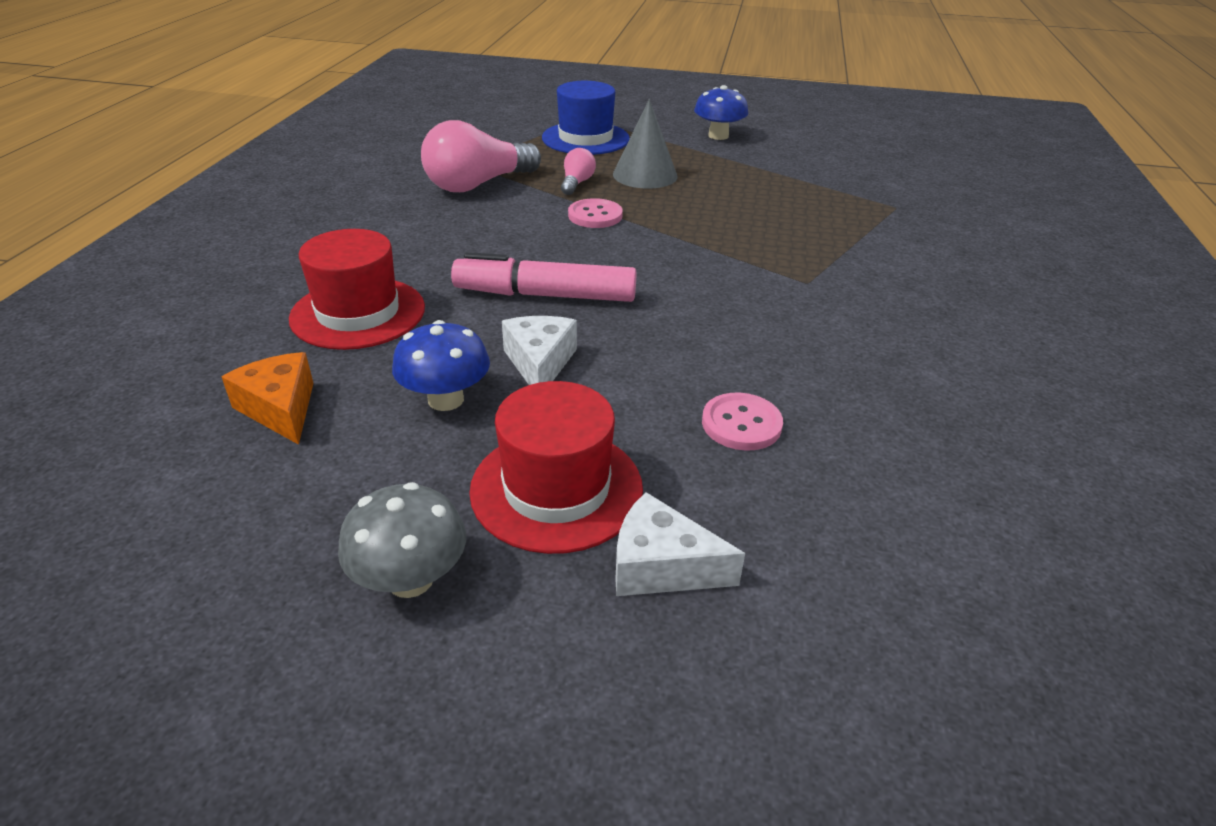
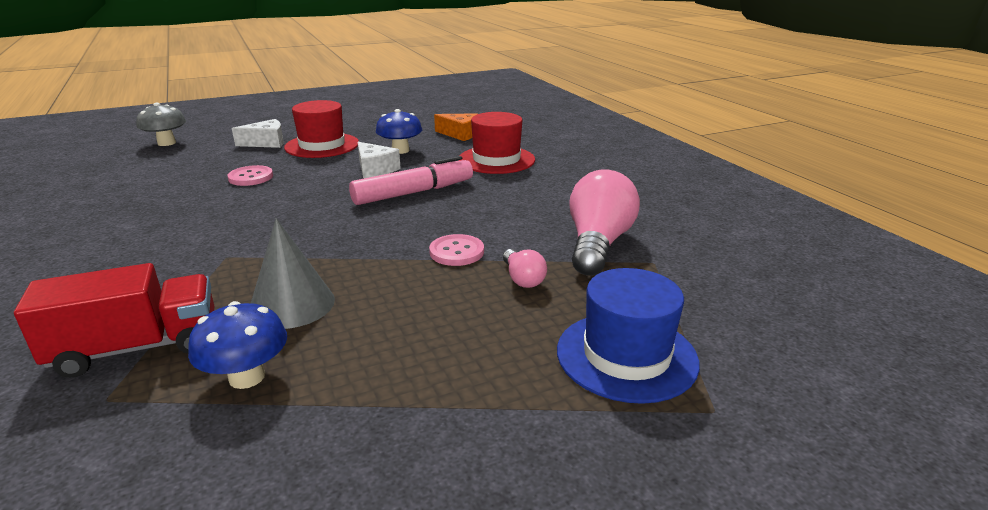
camera: 145 degrees right, 10 degrees down
(410, 579) = (349, 125): grey mushroom -> grey mushroom (166, 143)
(645, 175) = (472, 319): grey cone -> grey cone (292, 304)
(718, 136) = (461, 471): blue mushroom -> blue mushroom (247, 377)
(882, 228) = (138, 348): none -> red truck

